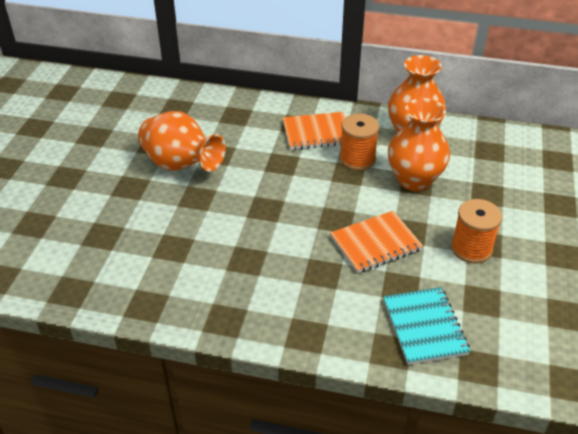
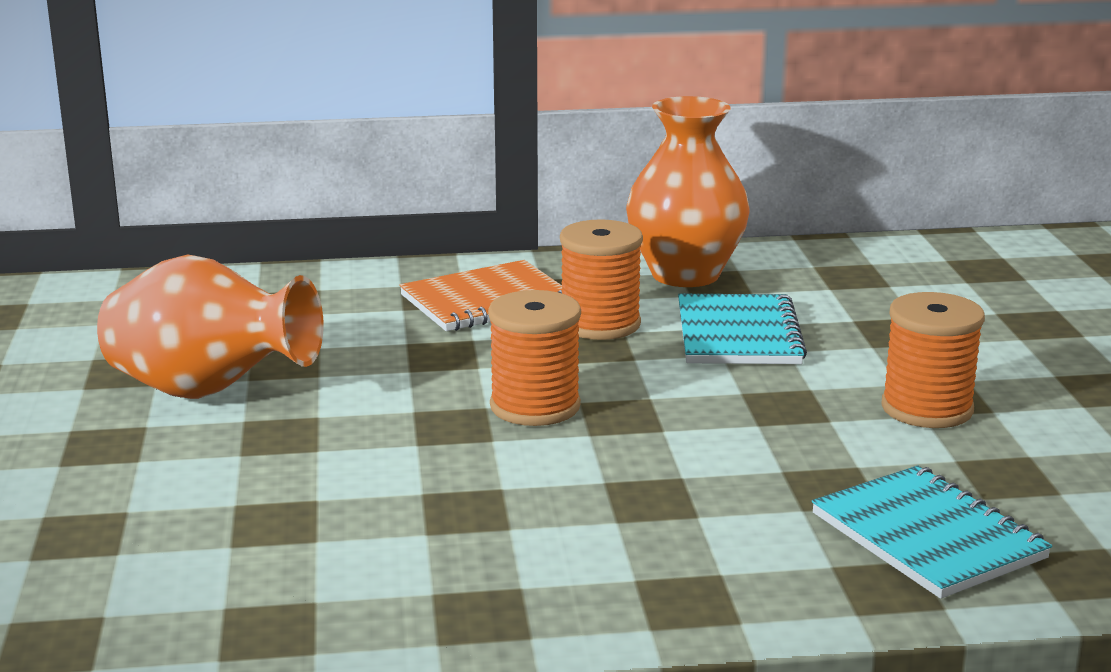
camera: 20 degrees left, 20 degrees down
(303, 205) = (535, 406): none -> orange spool
(375, 243) = (730, 435): orange notebook -> none
(414, 180) = (738, 334): orange vase -> turquoise notebook

